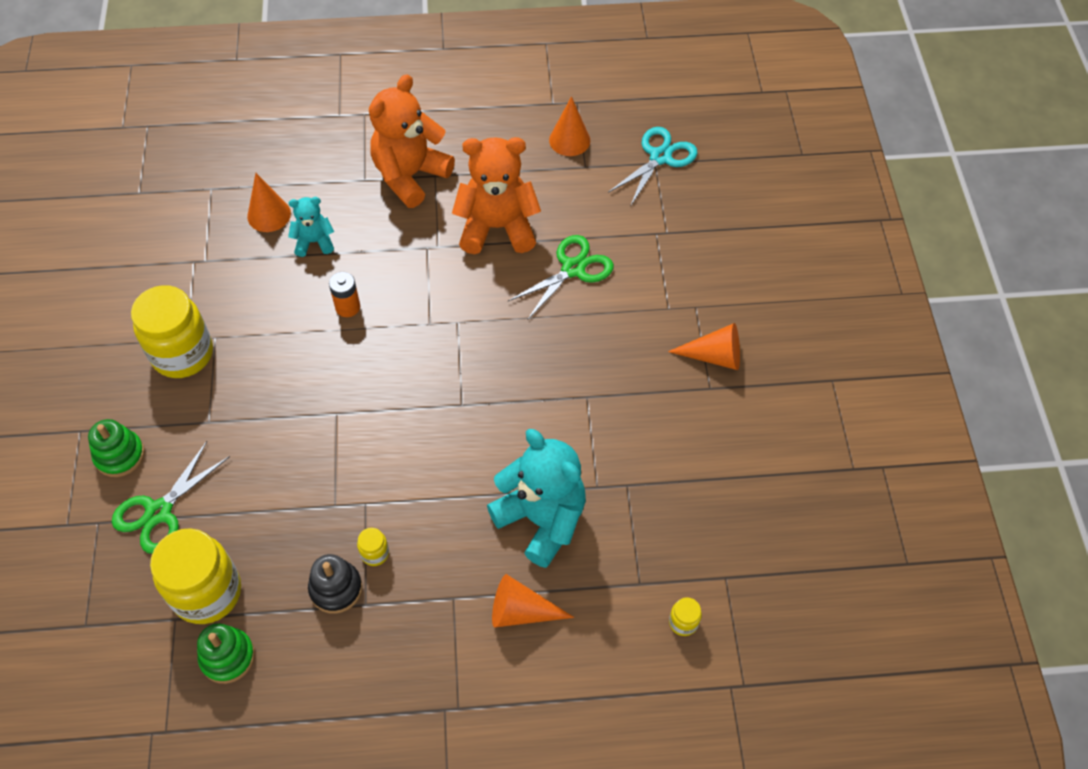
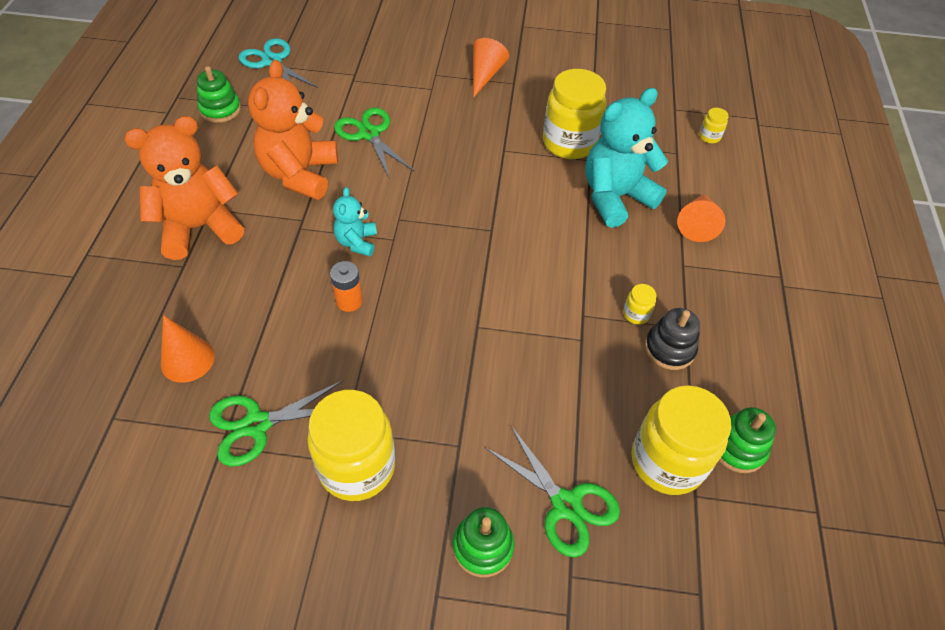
camera: 80 degrees left, 5 degrees down
(214, 278) = (257, 424): none -> green scissors
(314, 242) = (249, 320): turquoise teddy bear -> turquoise teddy bear (356, 242)
(410, 176) = (199, 228): orange teddy bear -> orange teddy bear turned 105 degrees clockwise
(569, 140) = (220, 110): orange cone -> green stacking toy
(619, 461) = (569, 143): none -> yellow jar

